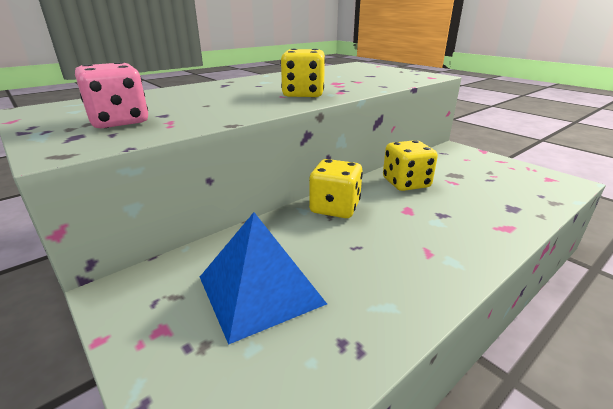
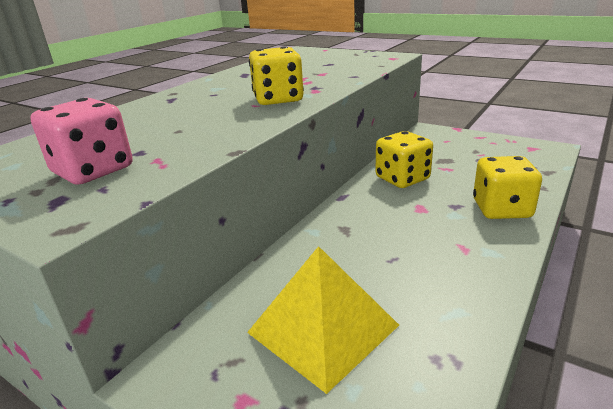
camera: 15 degrees left, 0 degrees up
(260, 289) = (323, 328): blue pyramid -> yellow pyramid
(335, 208) = (346, 221): yellow dice -> yellow dice (501, 209)

